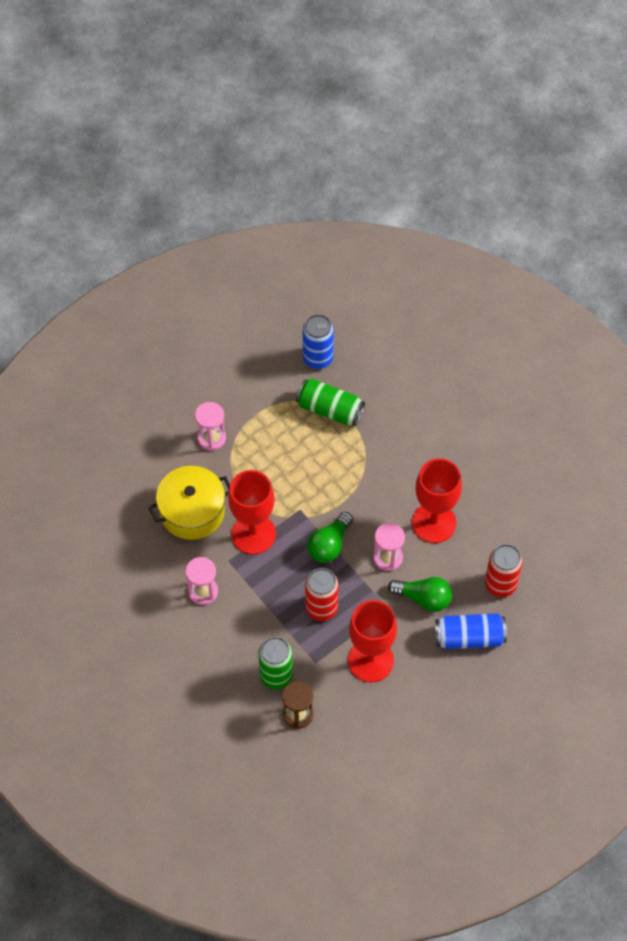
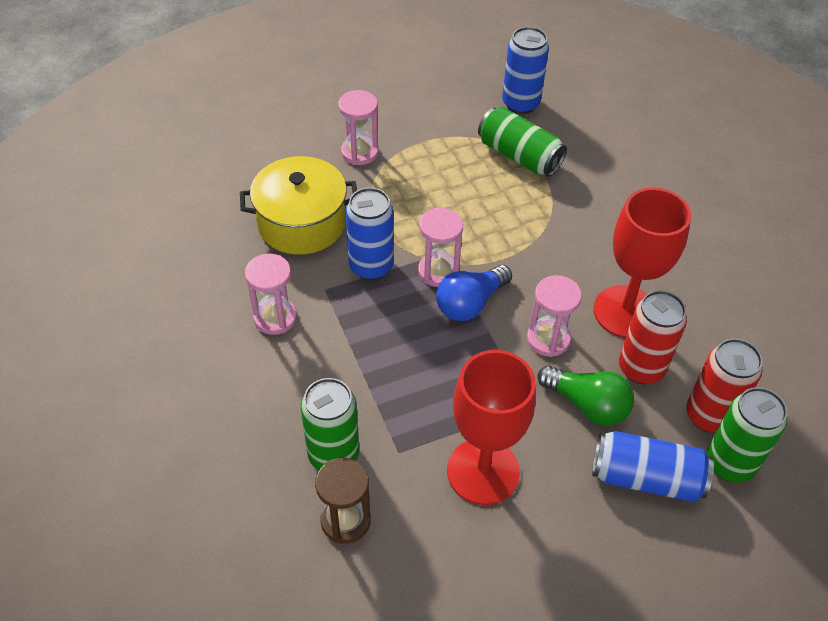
camera: 15 degrees right, 10 degrees down
(253, 534) = (371, 266): red goblet -> blue can
(300, 525) = (438, 271): none -> pink hourglass
(321, 608) = (432, 380): red can -> red can (641, 368)
(329, 544) = (470, 303): green light bulb -> blue light bulb
(518, 613) = (729, 463): none -> green can

